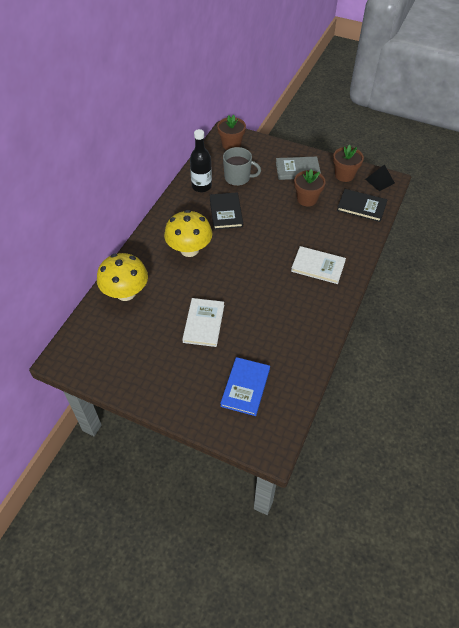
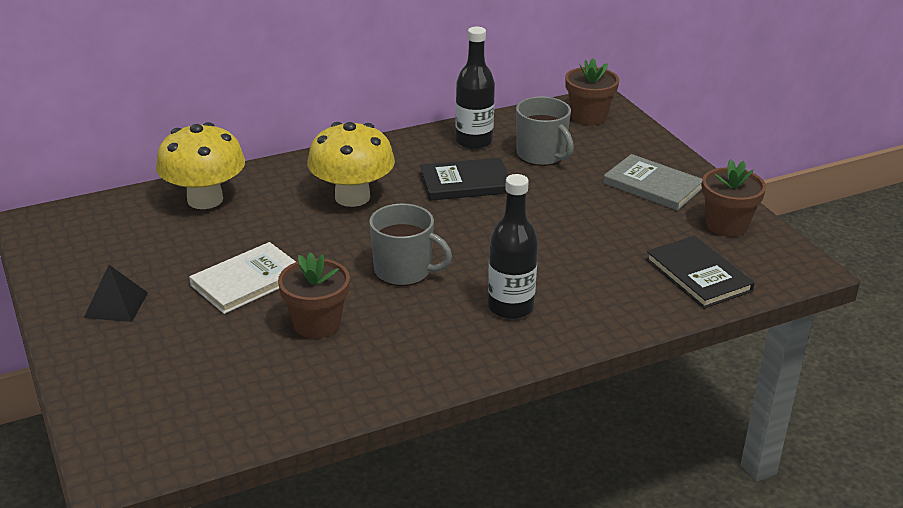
camera: 40 degrees right, 20 degrees down
(226, 212) = (465, 183): black book -> black book turned 45 degrees clockwise
(245, 387) = (190, 379): blue book -> none
(258, 275) = (404, 271): none -> grey mug
(307, 199) = (615, 224): brown flower pot -> brown flower pot (317, 324)
(318, 266) = (510, 307): white book -> black bottle
(379, 181) = (783, 260): black pyramid -> black pyramid (116, 305)

